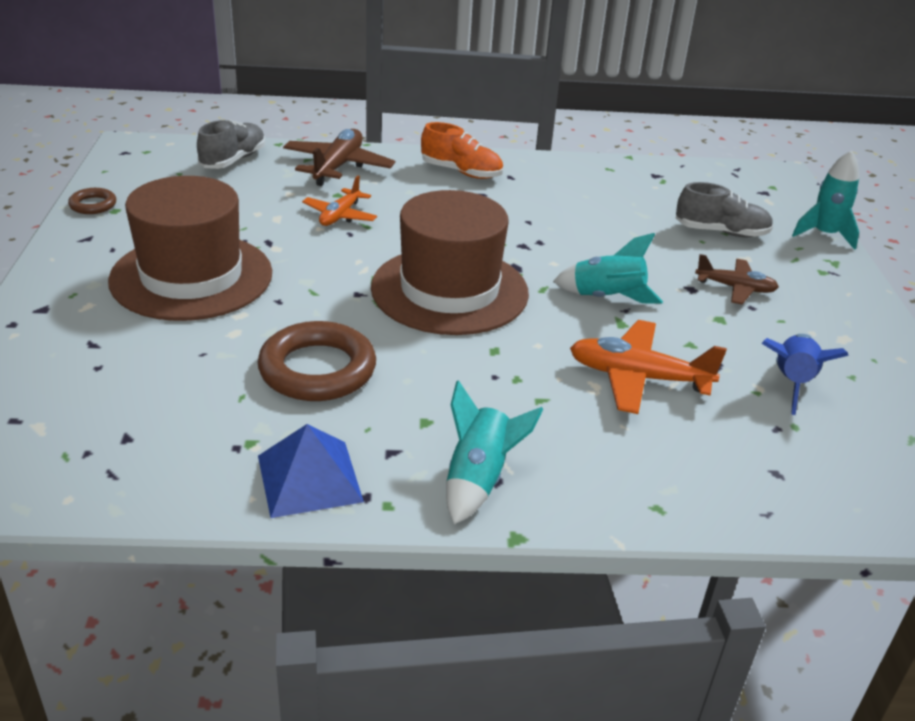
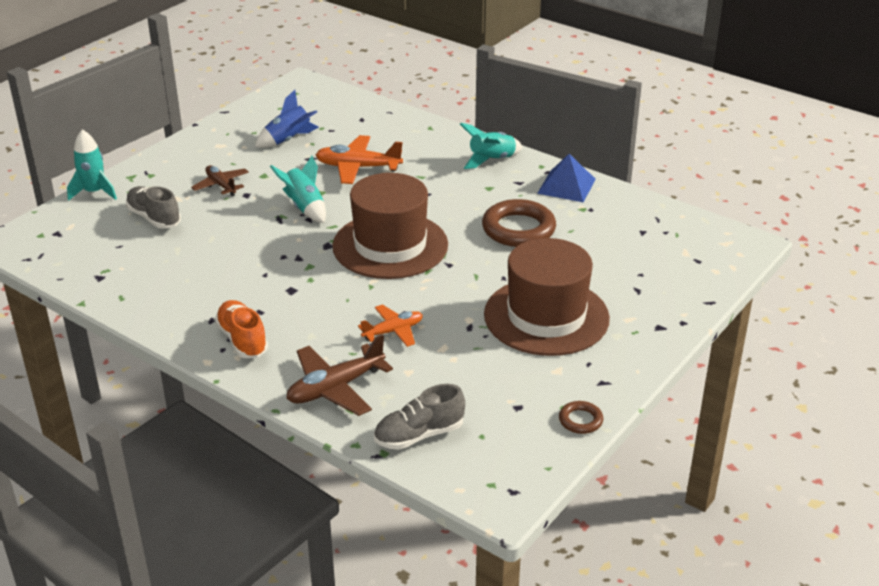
camera: 140 degrees left, 0 degrees up
(638, 378) = (358, 167): orange plane -> orange plane turned 135 degrees clockwise

